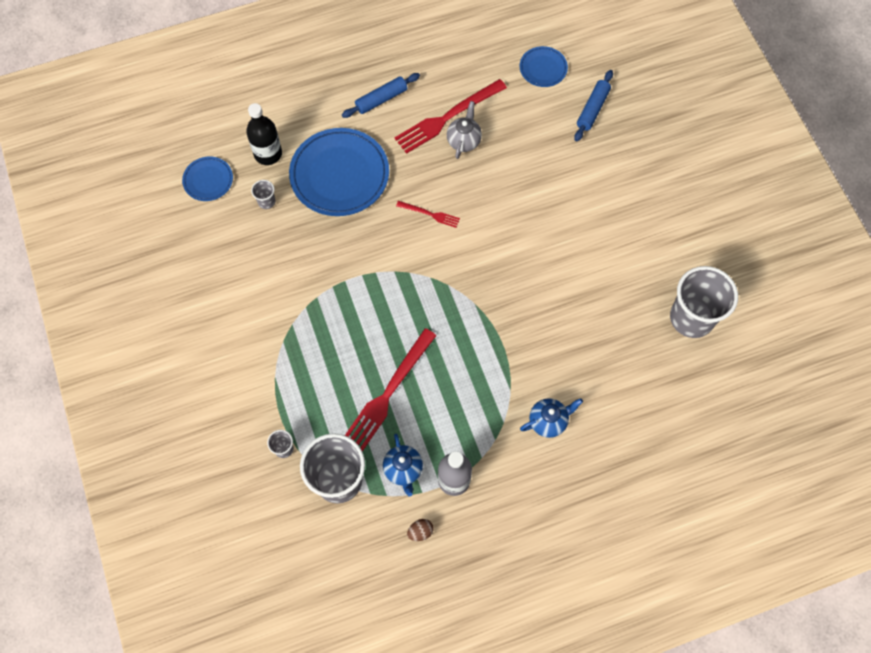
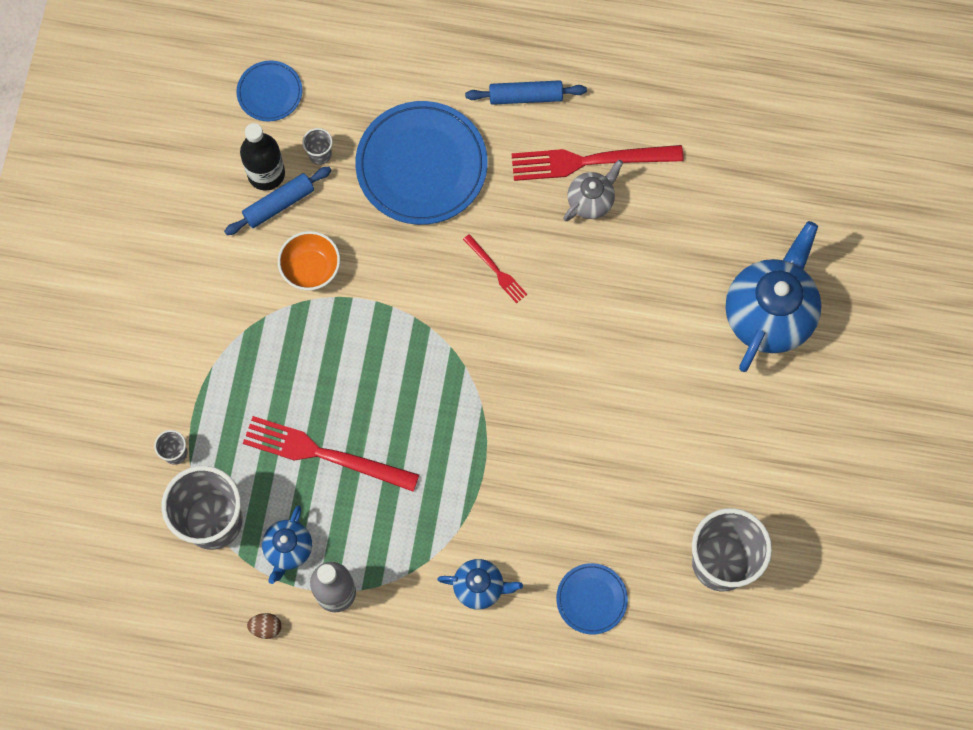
camera: 30 degrees right, 5 degrees up
(268, 154) = (355, 96): black bottle -> black bottle (266, 174)
(305, 277) = (311, 268): none -> orange bowl
(389, 392) = (324, 454): red fork -> red fork turned 45 degrees clockwise
(543, 68) = (744, 159): blue plate -> blue plate (591, 599)
(592, 109) = (771, 243): blue rolling pin -> blue rolling pin (279, 204)
(619, 152) = (769, 315): none -> blue teapot

